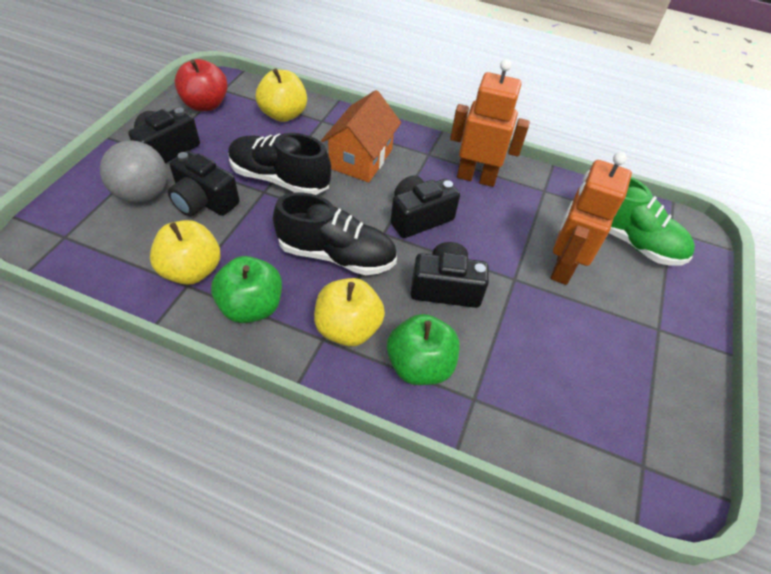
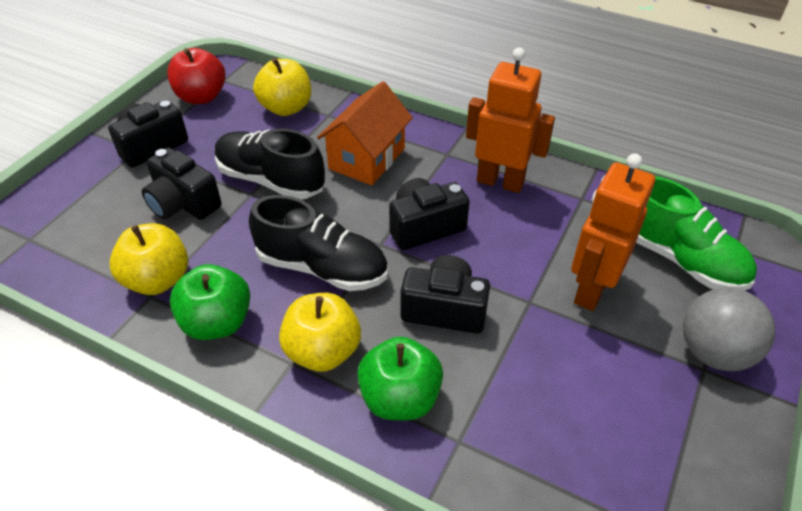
camera: 10 degrees right, 5 degrees down
(143, 194) = (118, 195): grey ball -> grey ball (713, 352)

